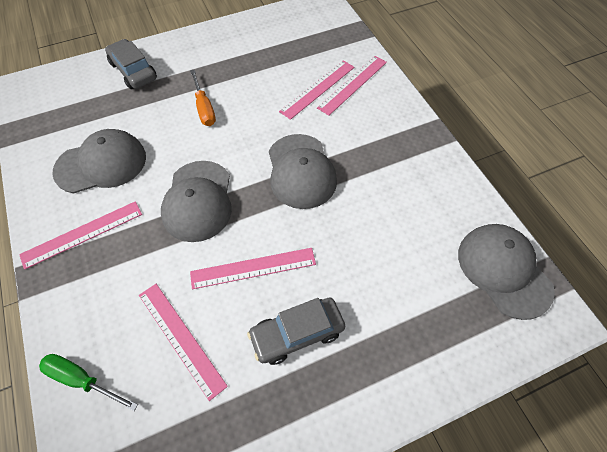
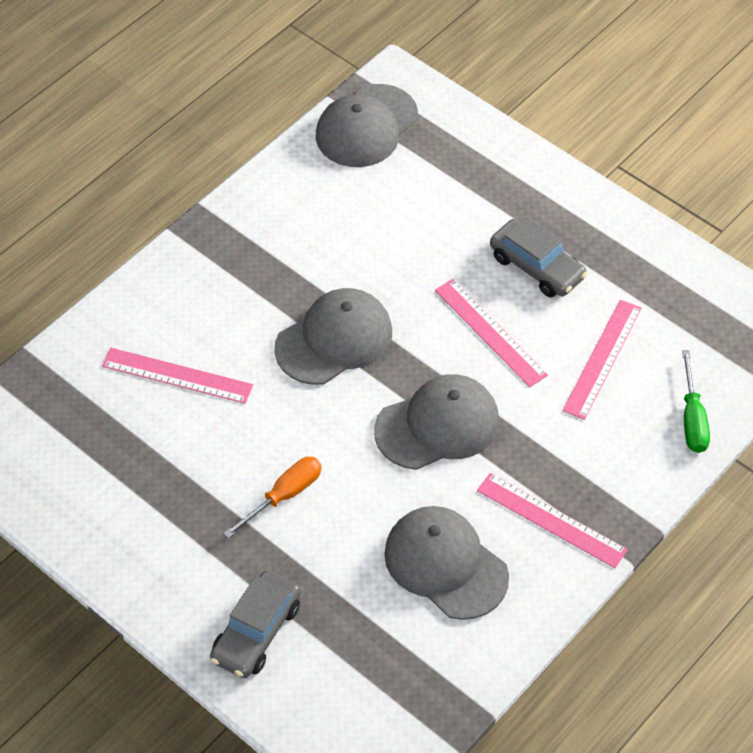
camera: 115 degrees left, 5 degrees down
(352, 84) = (148, 338): pink ruler -> none

